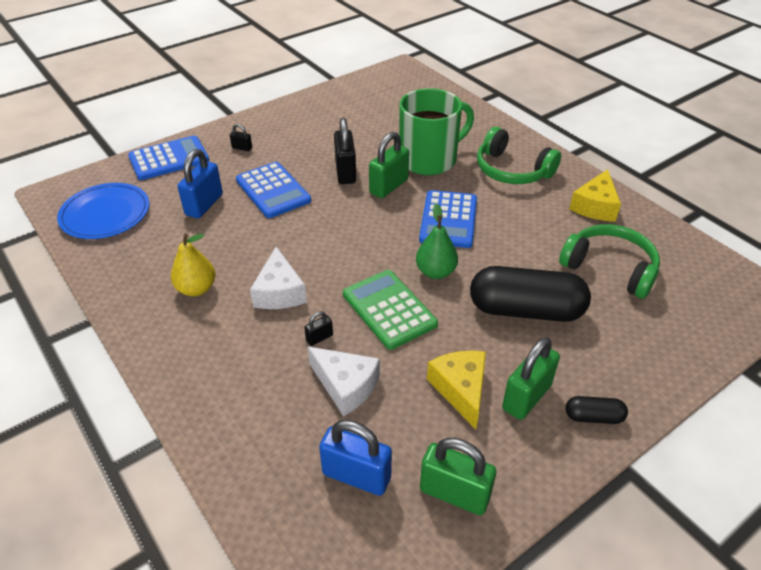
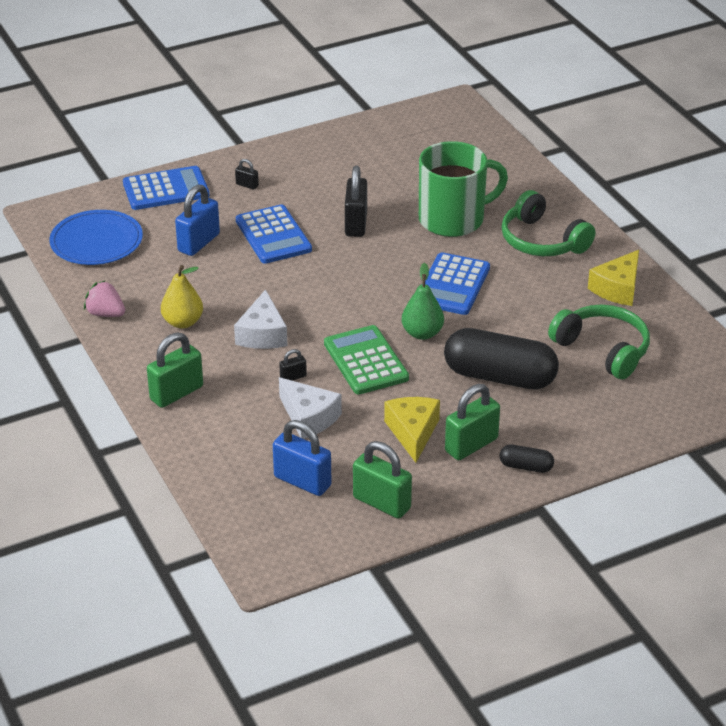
camera: 10 degrees right, 5 degrees down
(116, 289) = (106, 314): none -> pink strawberry
(388, 186) = (399, 244): green padlock -> green padlock (176, 393)

